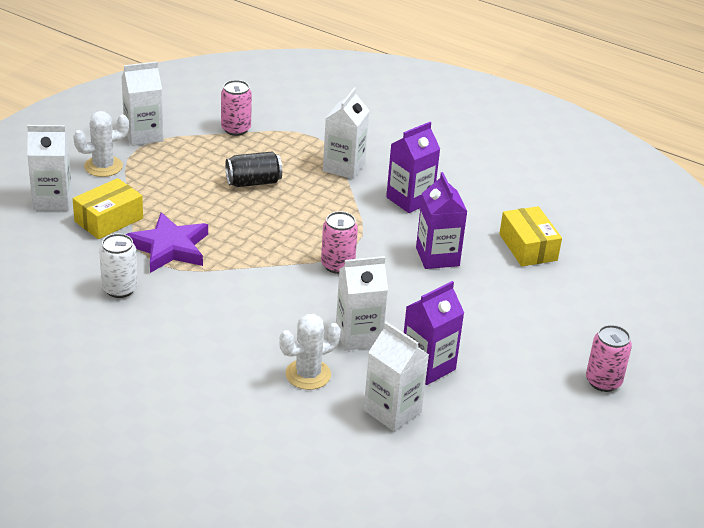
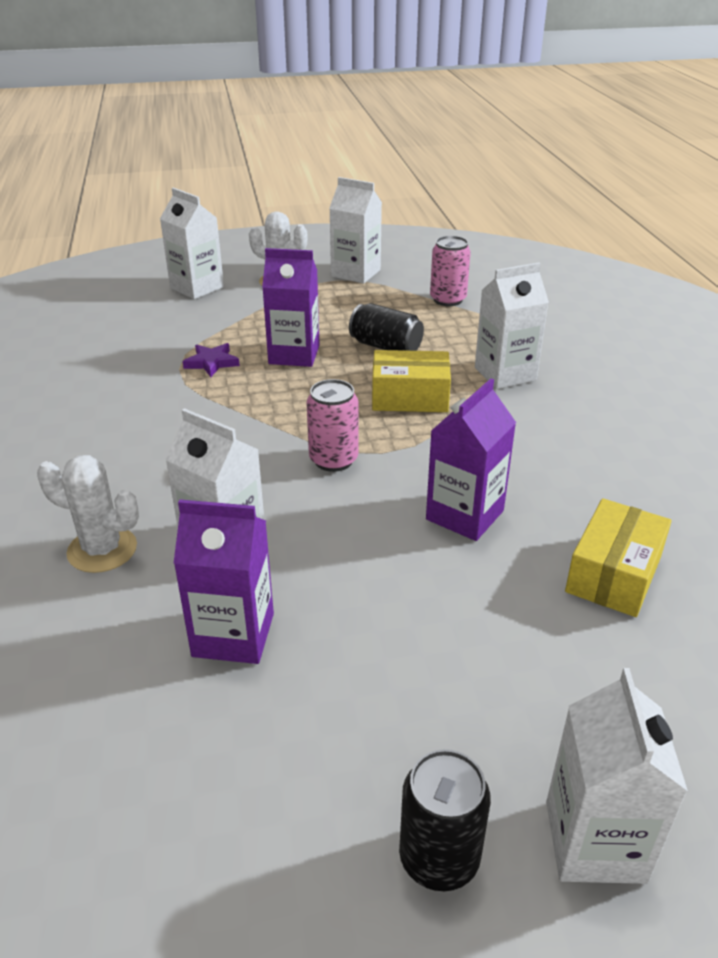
camera: 50 degrees right, 0 degrees up
(109, 220) = (208, 319): yellow box -> yellow box (410, 397)
(120, 289) = (111, 373): white can -> none
(169, 247) = (211, 362): purple star -> purple star, size x0.53
(392, 411) = (100, 658): white carton -> white carton (595, 841)
(410, 199) = (531, 438): purple carton -> purple carton (294, 355)
(603, 381) = (439, 858): pink can -> black can

